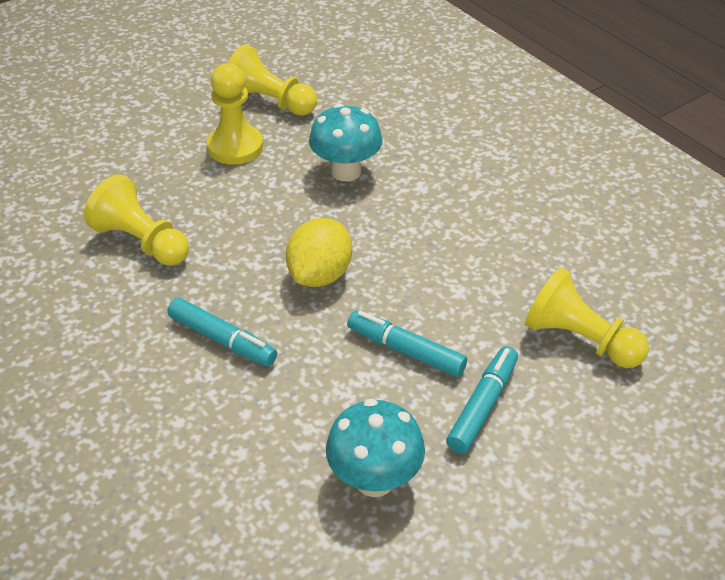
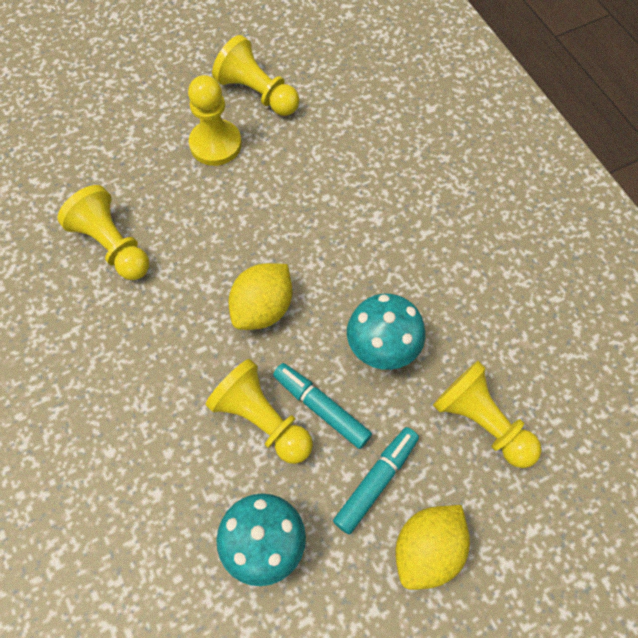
camera: 10 degrees right, 20 degrees up
(222, 340) = (163, 369): turquoise marker -> none
(343, 369) = (262, 419): none -> yellow pawn
(346, 171) = (311, 189): turquoise mushroom -> turquoise mushroom (382, 348)
(555, 458) = (427, 550): none -> yellow lemon

